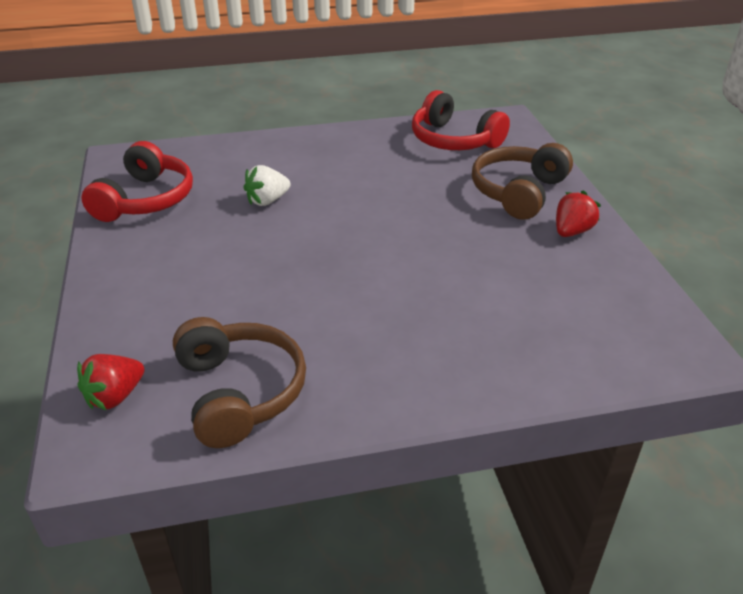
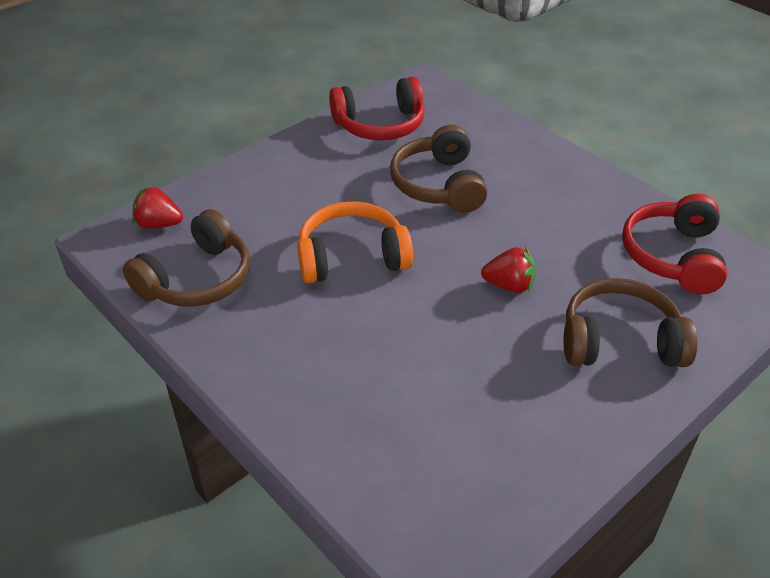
camera: 60 degrees right, 5 degrees up
(267, 201) = (439, 185): white strawberry -> brown headphones
(310, 279) = (352, 257): none -> orange headphones
(572, 231) = (584, 408): red strawberry -> red strawberry (509, 285)

